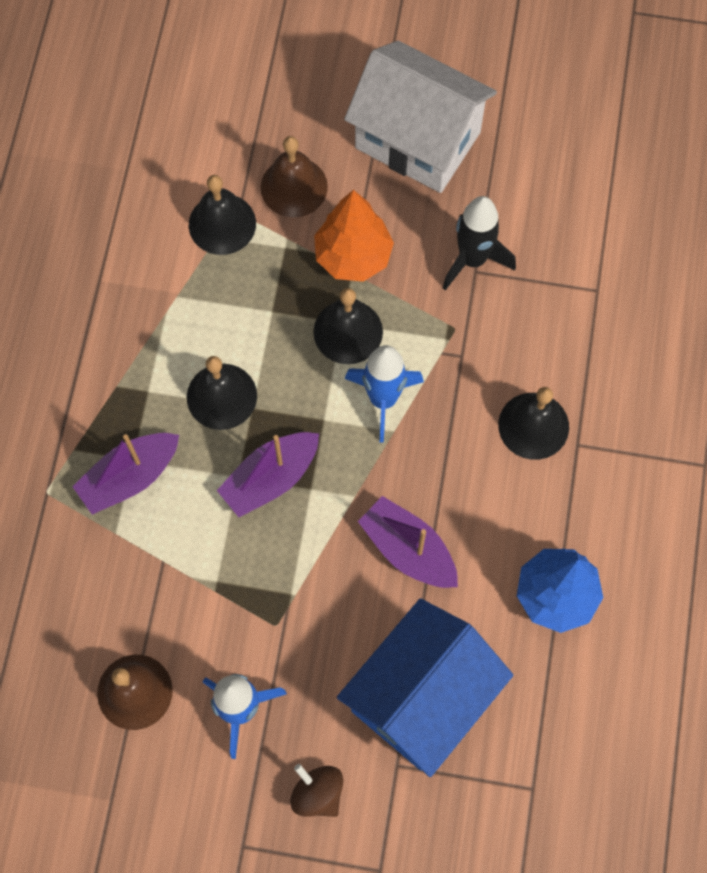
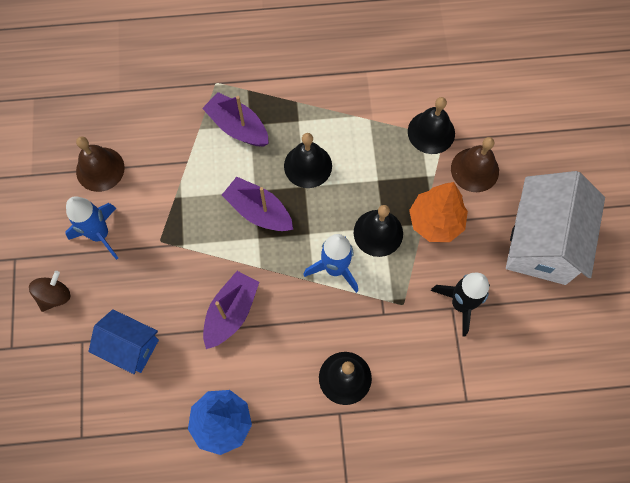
camera: 75 degrees right, 0 degrees up
(421, 697) = (130, 346): blue house -> blue house, size x0.58

